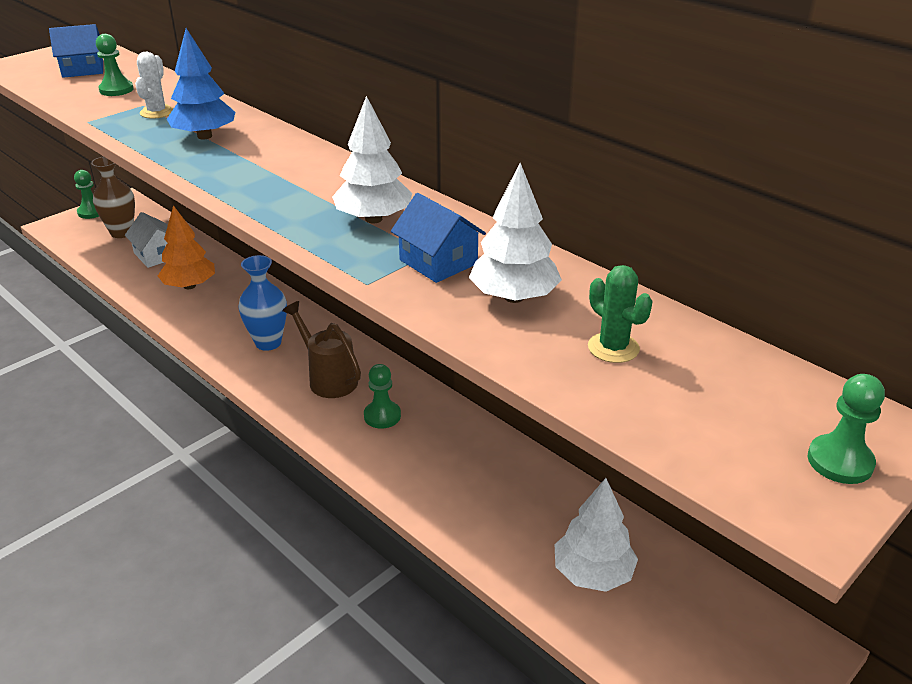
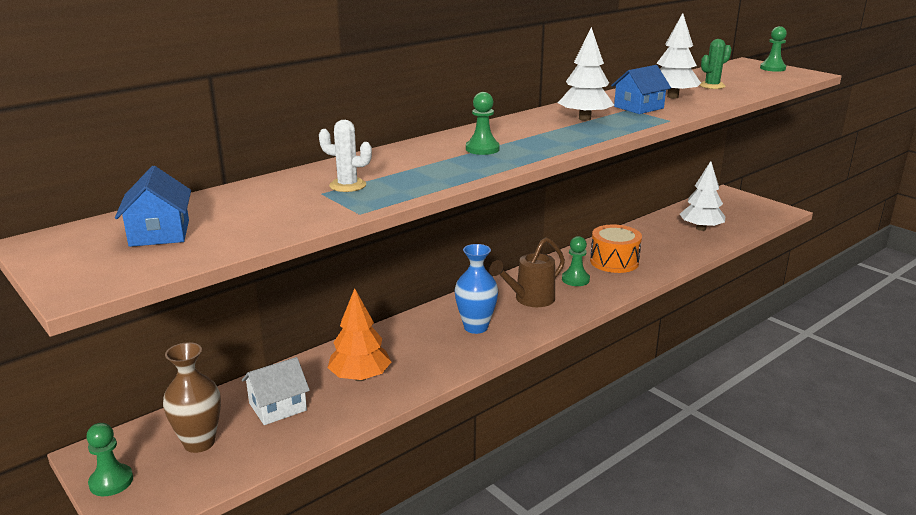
camera: 85 degrees left, 10 degrees down
(116, 90) = (260, 208): green pawn -> green pawn (482, 149)
(204, 136) = (422, 165): blue tree -> none
(440, 455) = (614, 261): none -> orange drum

